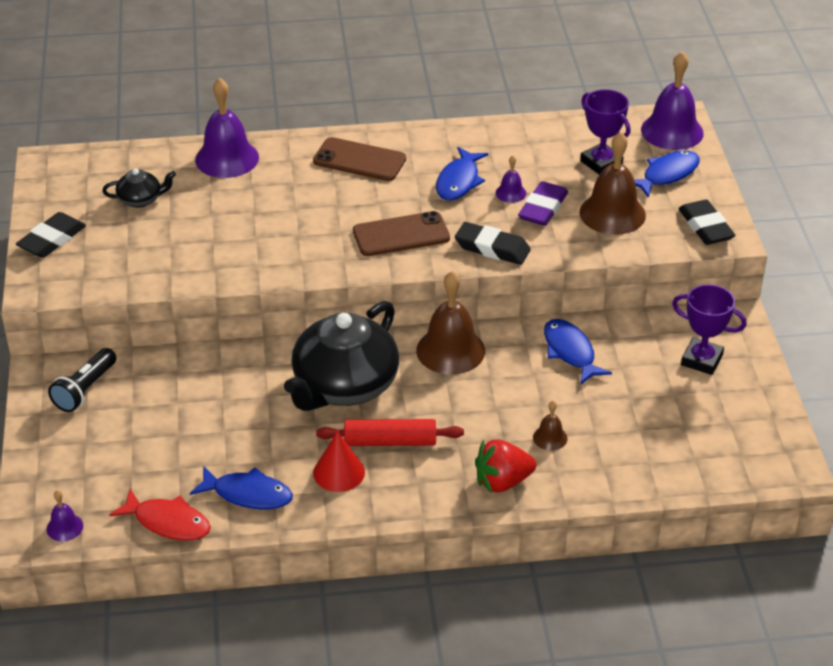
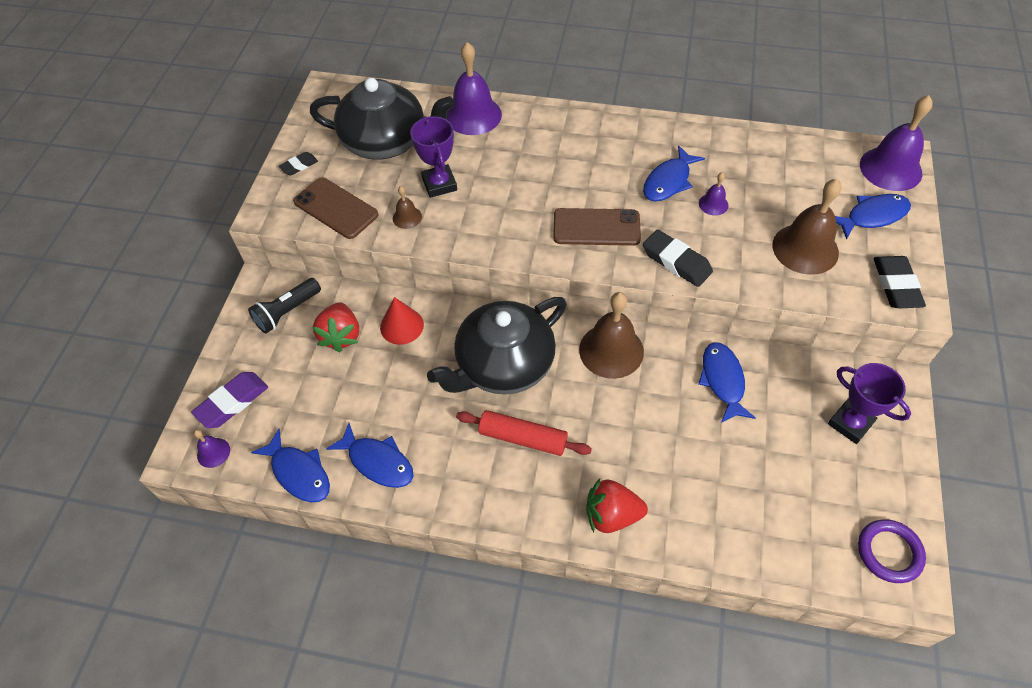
camera: 20 degrees right, 15 degrees up
(52, 240) = (299, 166): black eraser -> black eraser, size x0.58
(141, 200) = (386, 141): black teapot -> black teapot, size x2.23
(157, 398) = (341, 336): none -> red strawberry
(168, 522) = (299, 473): red fish -> blue fish
(339, 472) = (465, 460): red cone -> red cone (401, 326)
(359, 160) = (586, 140): brown phone -> brown phone (336, 208)
(543, 208) = (738, 228): purple eraser -> purple eraser (232, 402)
(550, 437) = (673, 475): brown bell -> brown bell (407, 217)
(601, 163) = (810, 189): purple trophy -> purple trophy (439, 184)
(766, 450) = (889, 552): none -> purple ring

